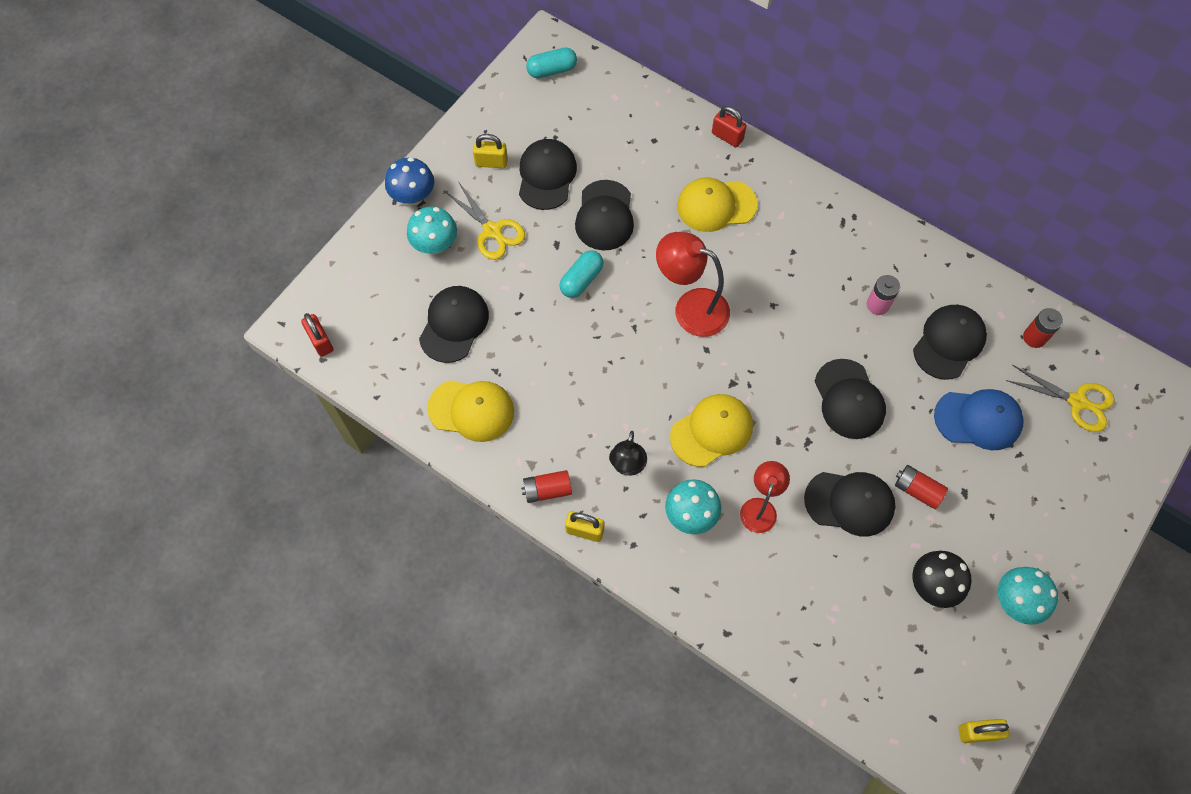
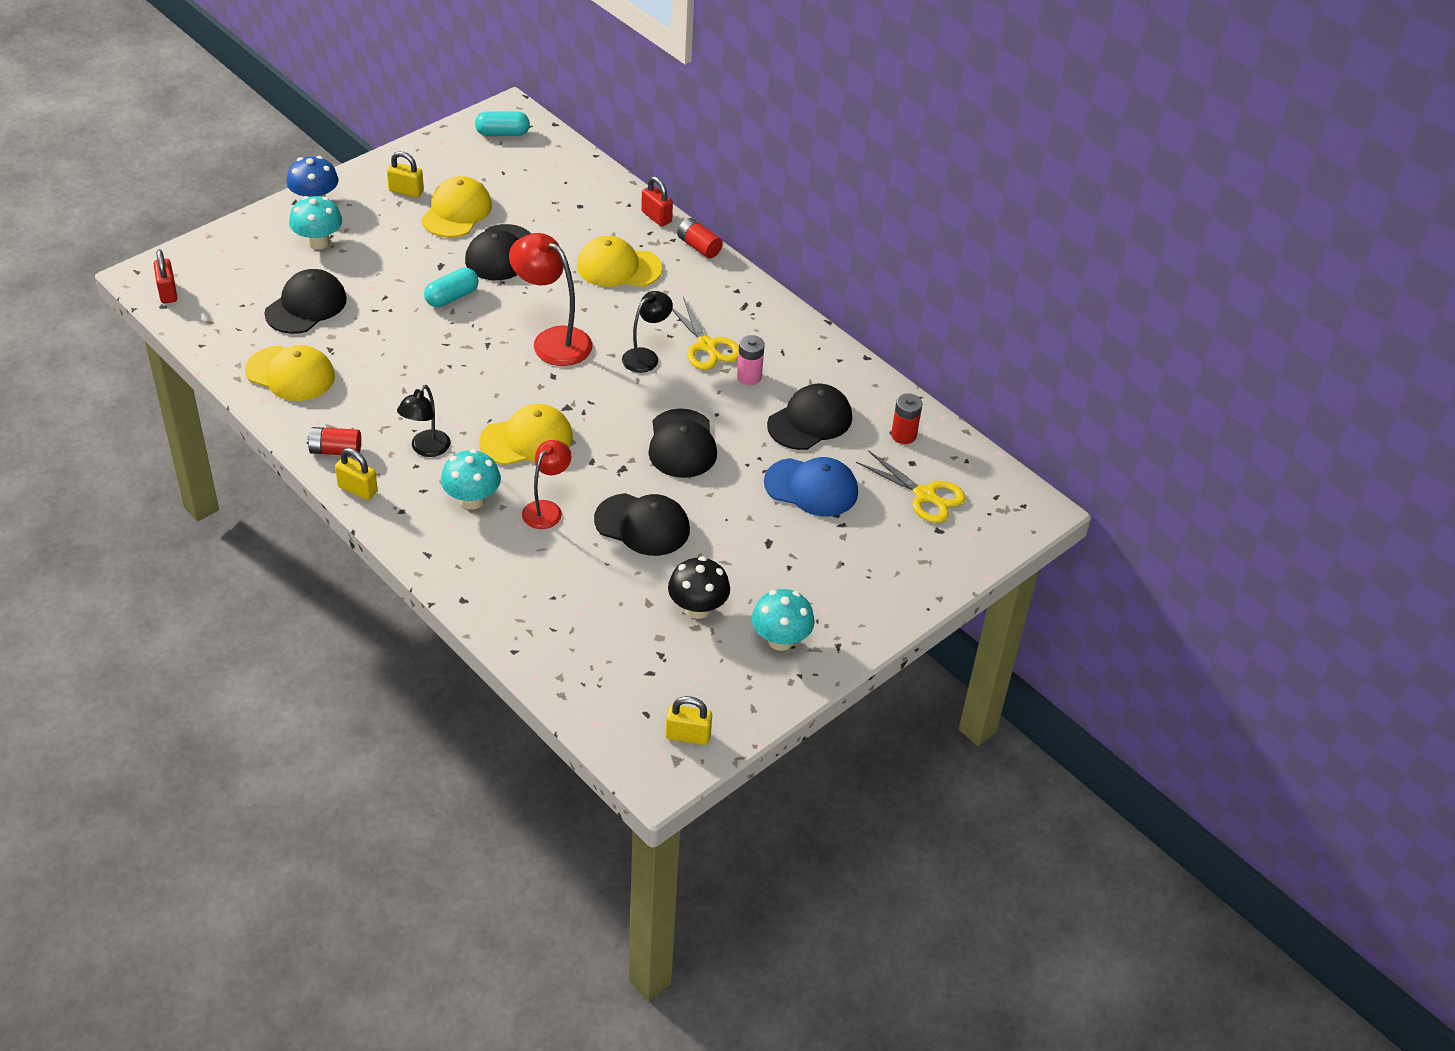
camera: 10 degrees right, 20 degrees down
(492, 231) = (381, 243): yellow scissors -> yellow scissors (706, 346)
(546, 176) = (456, 212): black cap -> yellow cap
(779, 305) = (646, 356): none -> black lamp
(917, 490) = (718, 530): red battery -> red battery (699, 247)

